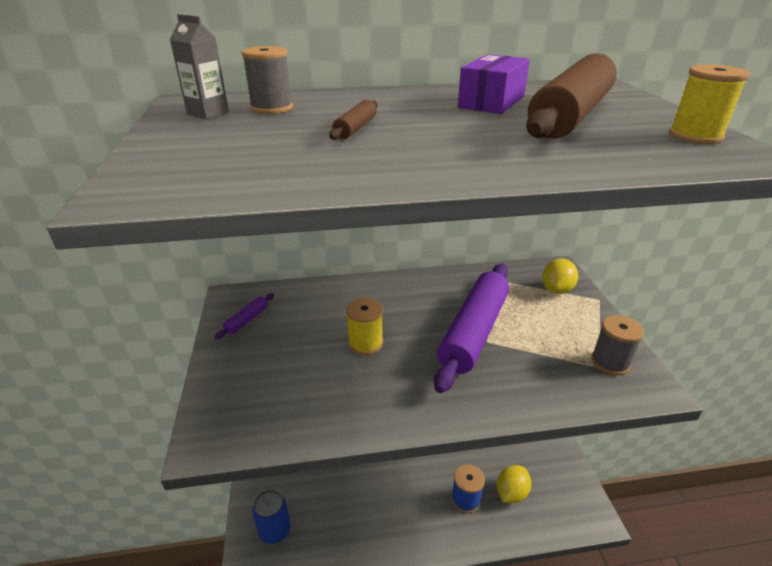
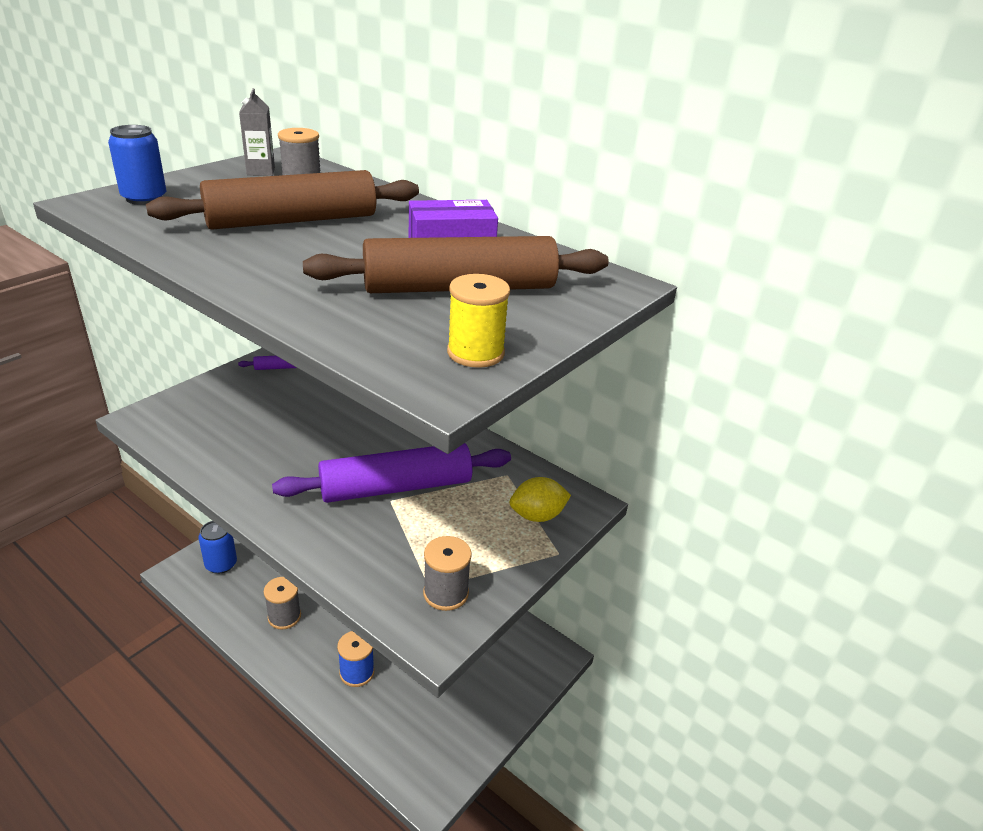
camera: 45 degrees right, 0 degrees up
(176, 167) = (144, 198): none -> blue can
(355, 128) = (292, 220): brown rolling pin -> brown rolling pin, size x2.49
(365, 343) = (313, 435): yellow spool -> none
(374, 515) = (284, 616): none -> grey spool
(511, 493) = (396, 705): yellow lemon -> none

